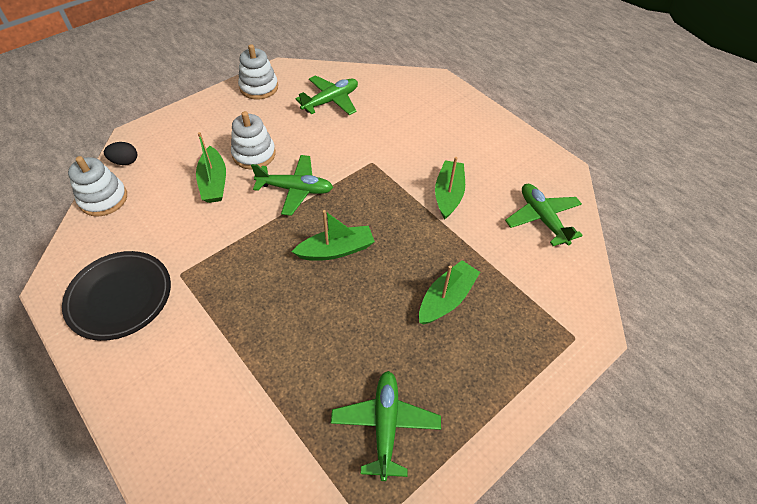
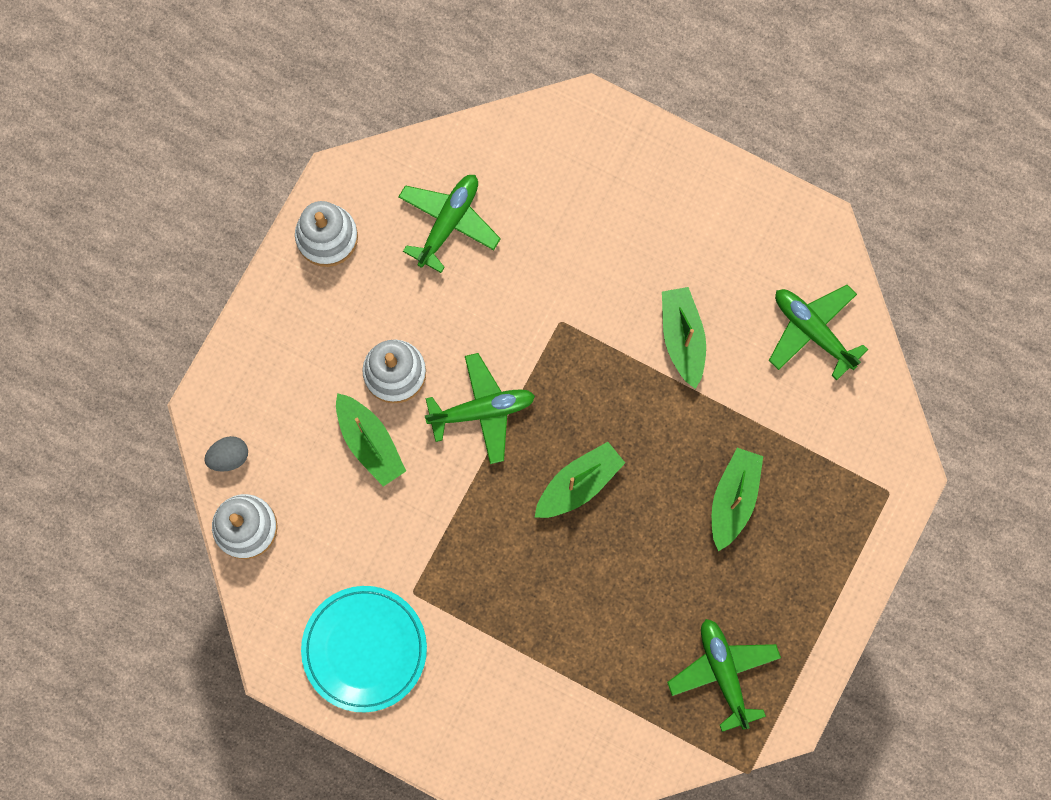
camera: 20 degrees left, 25 degrees up
(120, 297) = (364, 649): black plate -> turquoise plate
(125, 162) = (229, 457): black egg -> grey egg

